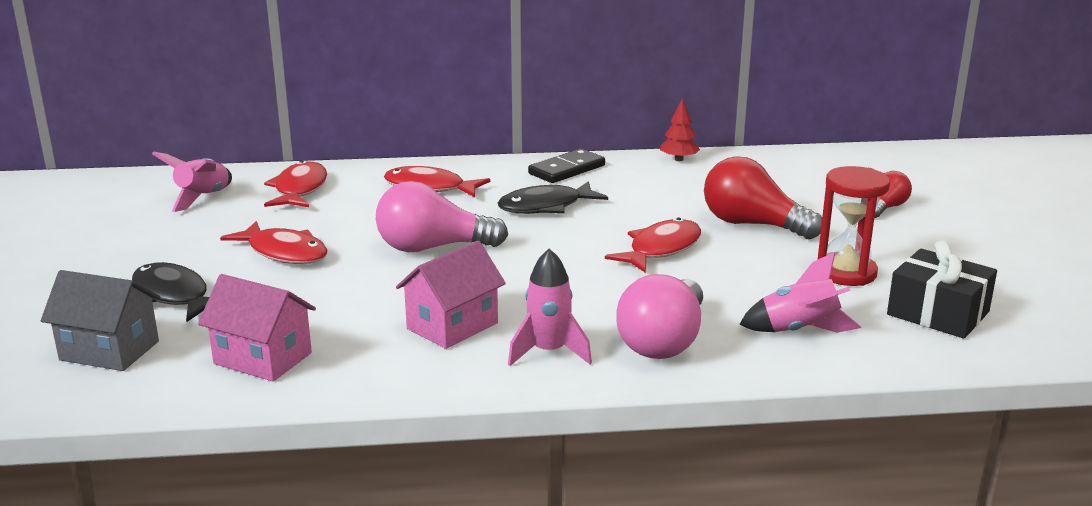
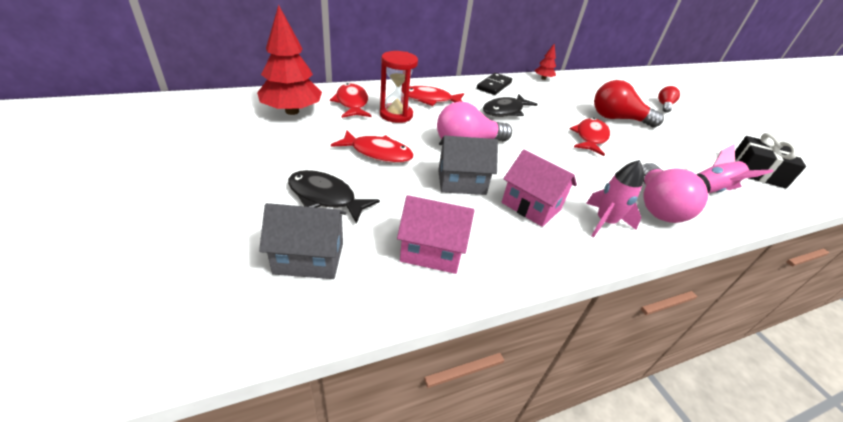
camera: 20 degrees left, 15 degrees up
(203, 198) = (292, 111): pink rocket -> red tree
(375, 292) = (461, 182): none -> grey house
(452, 326) = (531, 206): pink house -> pink house turned 75 degrees counterclockwise
(846, 273) = (690, 148): red hourglass -> red hourglass (396, 115)

